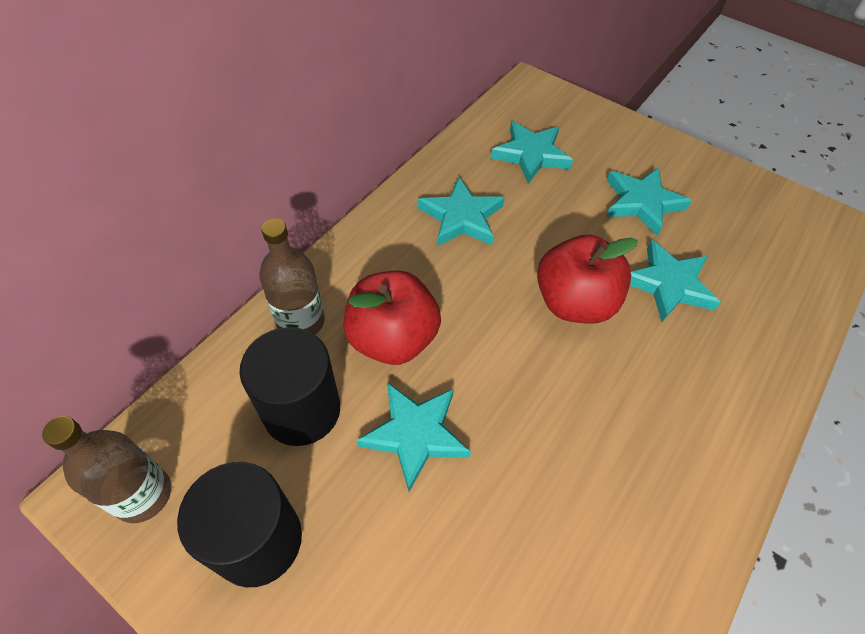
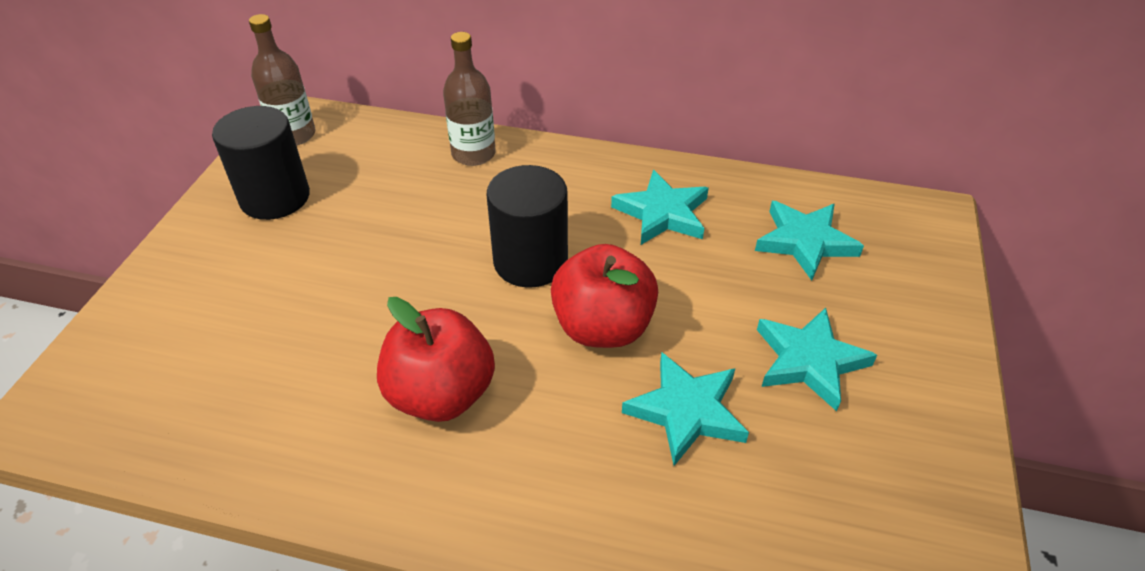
camera: 70 degrees right, 10 degrees down
(302, 410) = (389, 182): black cylinder -> black cylinder (530, 261)
(392, 339) = (484, 210): red apple -> red apple (441, 394)
(415, 434) = (392, 252): turquoise star -> none

